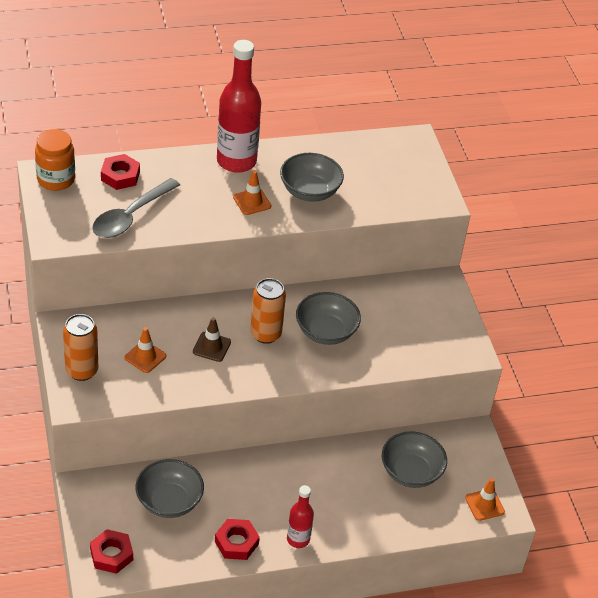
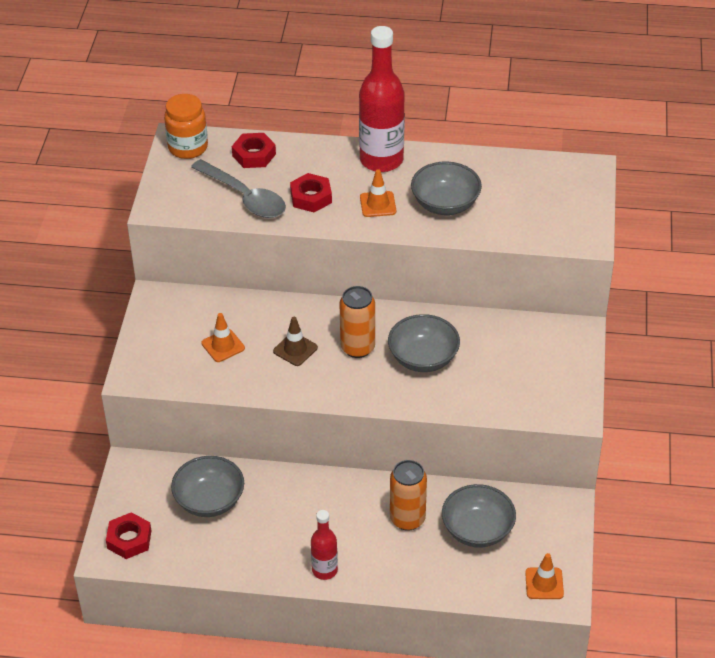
camera: 25 degrees right, 0 degrees up
(81, 371) = (154, 346): orange can -> orange can (407, 519)
(130, 216) = (245, 197): grey spoon -> grey spoon turned 105 degrees counterclockwise
(236, 542) = (259, 558): red nut -> red nut (311, 197)

